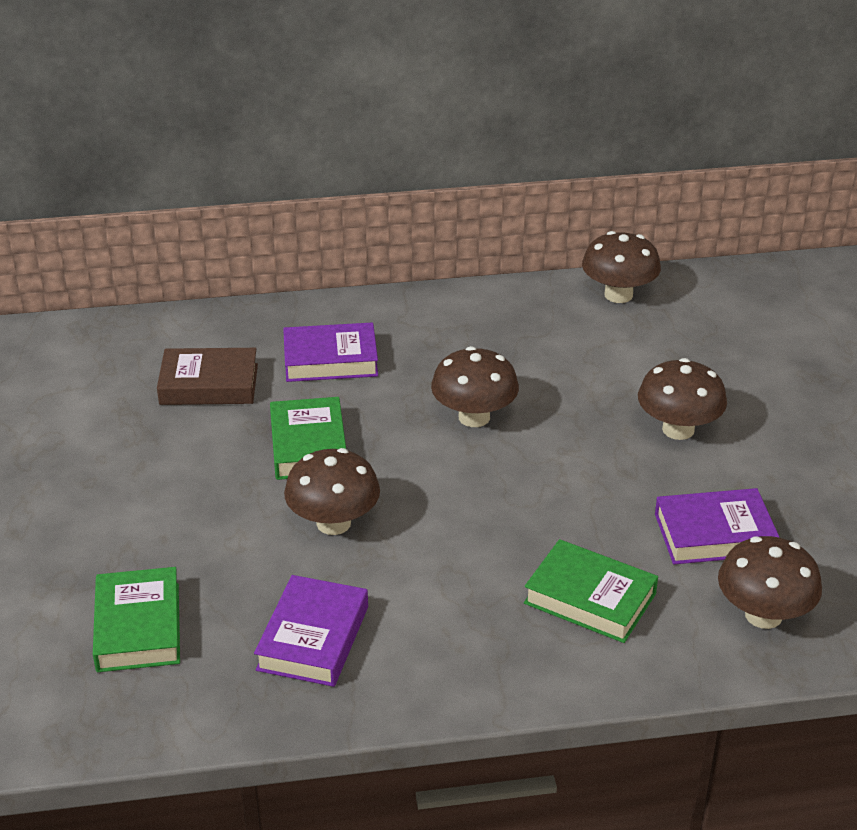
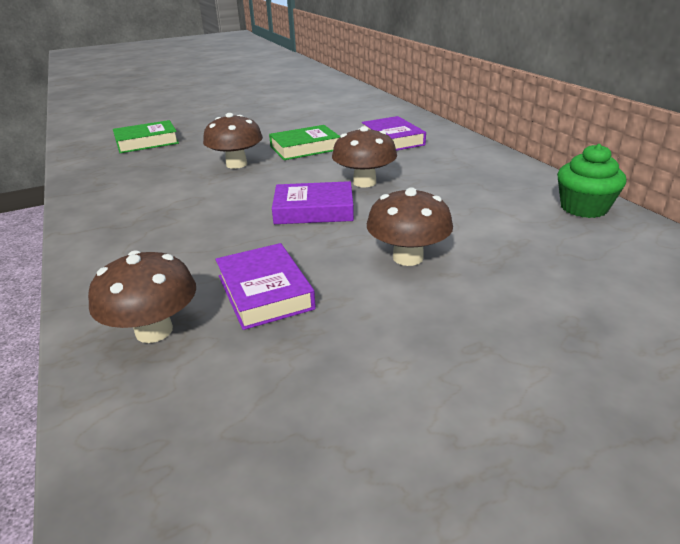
camera: 75 degrees right, 5 degrees down
(209, 384) = (345, 121): brown book -> none
(313, 638) = (136, 175): purple book -> purple book (314, 210)
(590, 598) = (173, 247): green book -> none
(618, 295) = (583, 208): brown mushroom -> green cupcake

